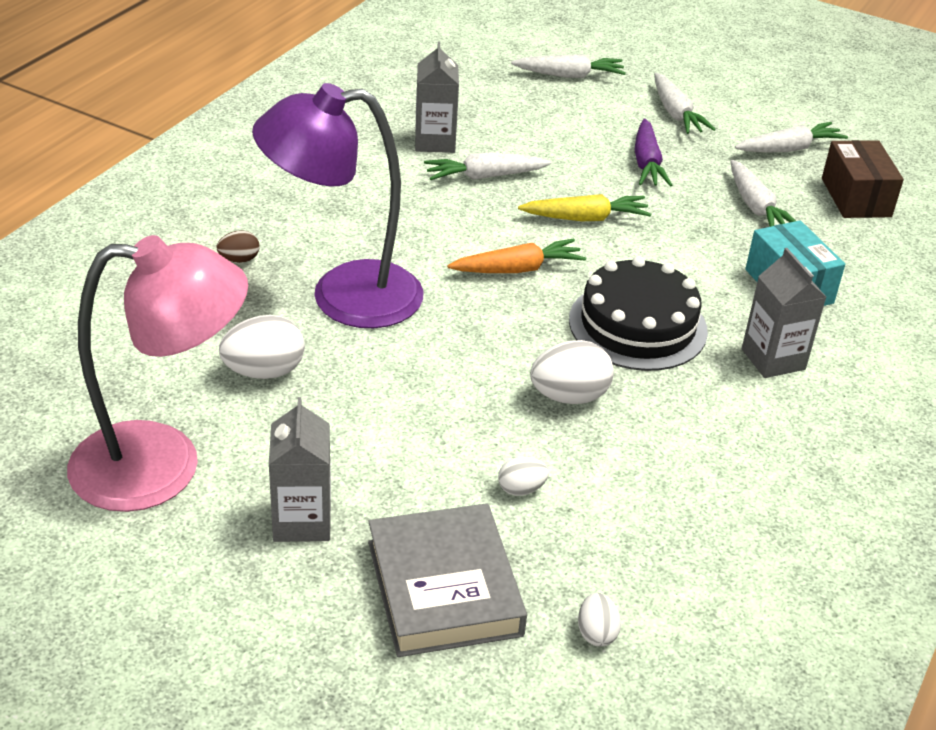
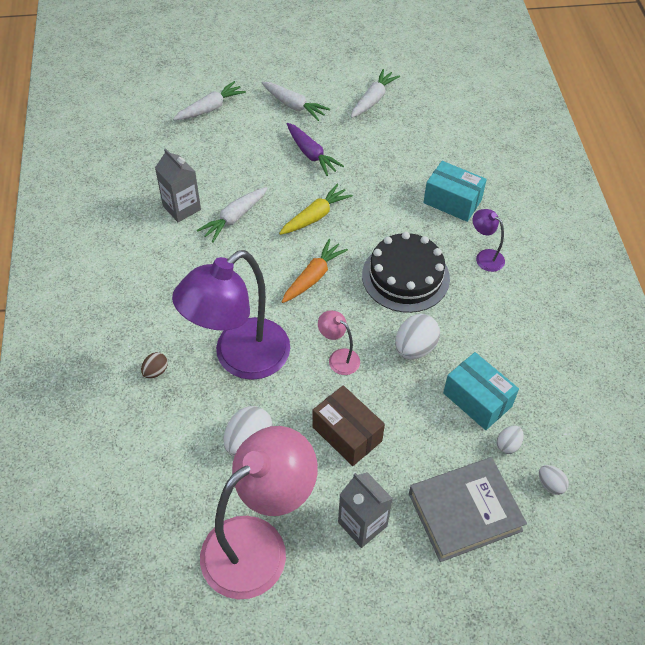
camera: 35 degrees left, 15 degrees up
(444, 588) = (464, 512): grey book -> grey book turned 60 degrees counterclockwise
(460, 355) = (338, 358): none -> pink lamp
(521, 489) = (445, 424): white egg -> white egg (508, 445)
(594, 490) = (477, 400): none -> turquoise box
(756, 207) = (392, 154): white carrot -> none
(773, 359) = (485, 257): grey carton -> purple lamp
(856, 197) = (433, 116): brown box -> brown box (347, 434)

